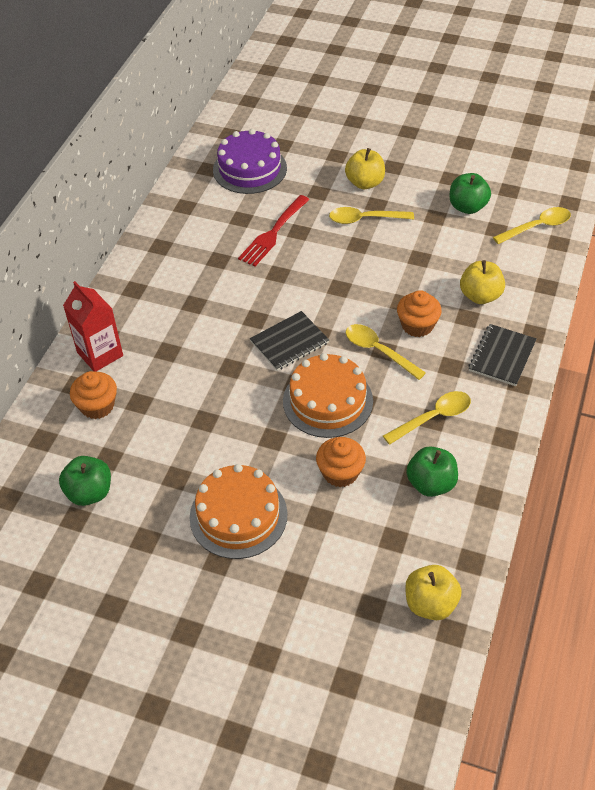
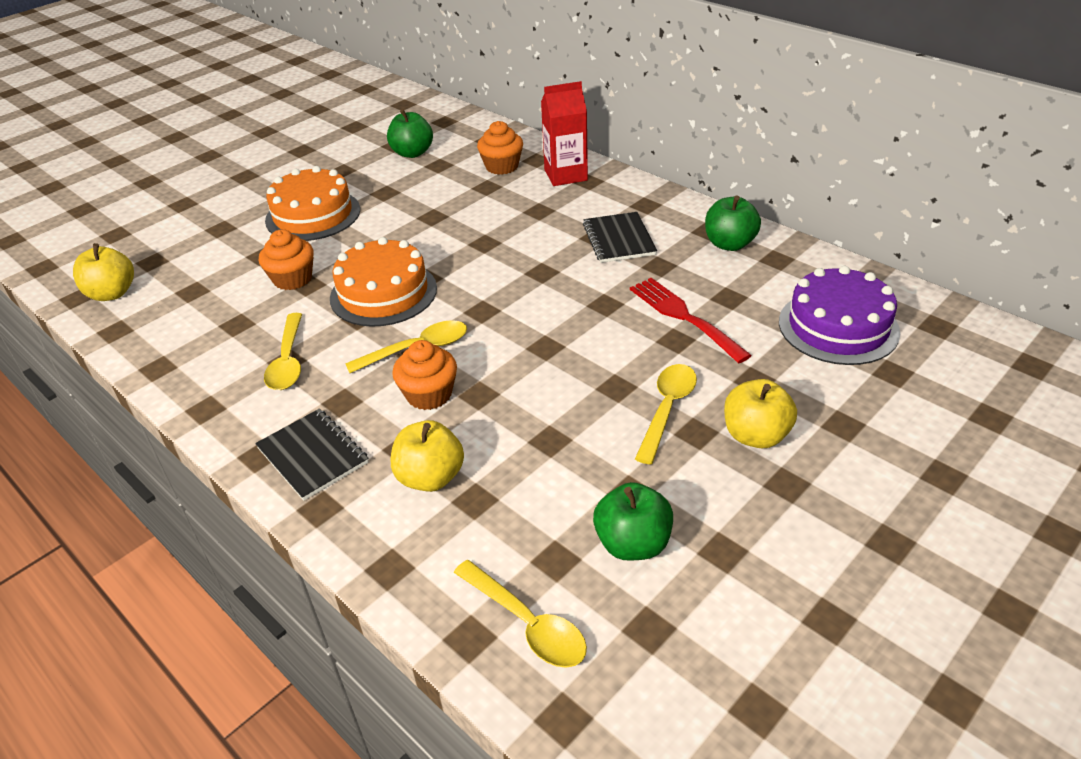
camera: 115 degrees right, 10 degrees down
(289, 342) = (487, 287): black notebook -> black notebook (618, 239)
(431, 484) = (216, 332): green apple -> green apple (729, 244)
(537, 227) = (527, 623): yellow spoon -> yellow spoon turned 45 degrees counterclockwise

